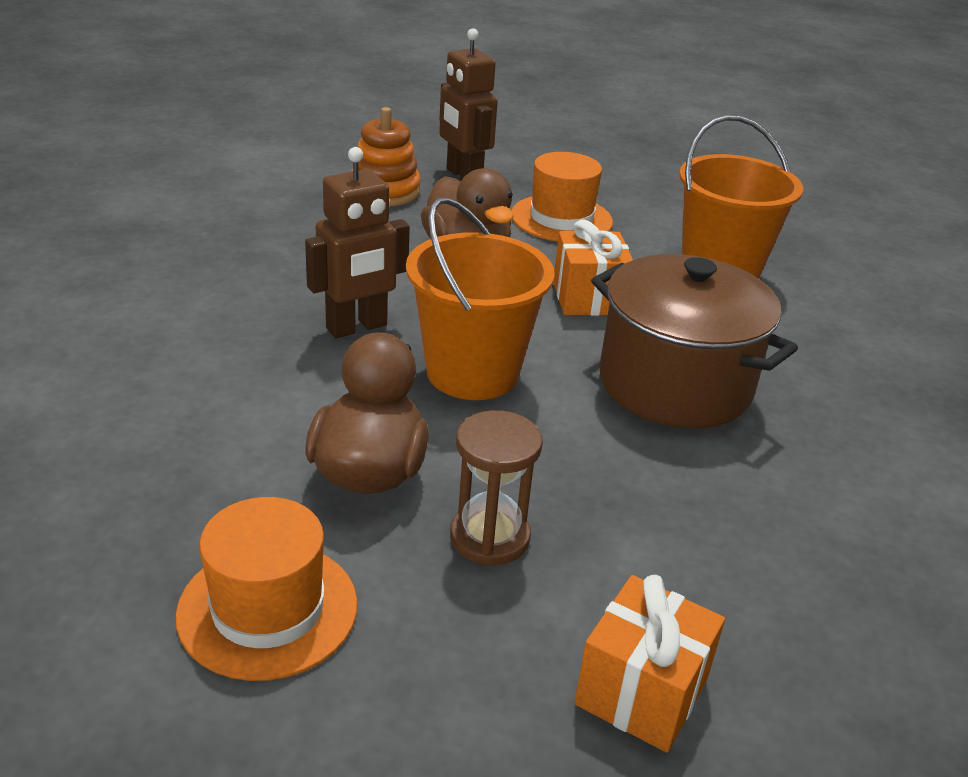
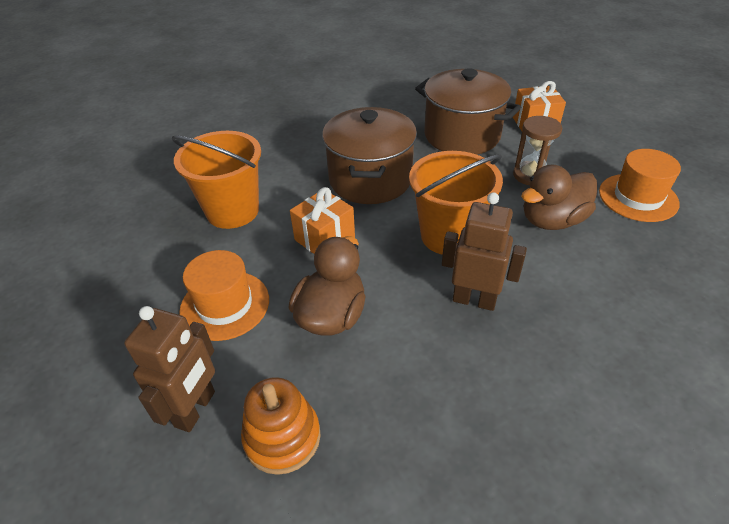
camera: 125 degrees left, 10 degrees up
(706, 551) = (462, 135): none -> brown pot

